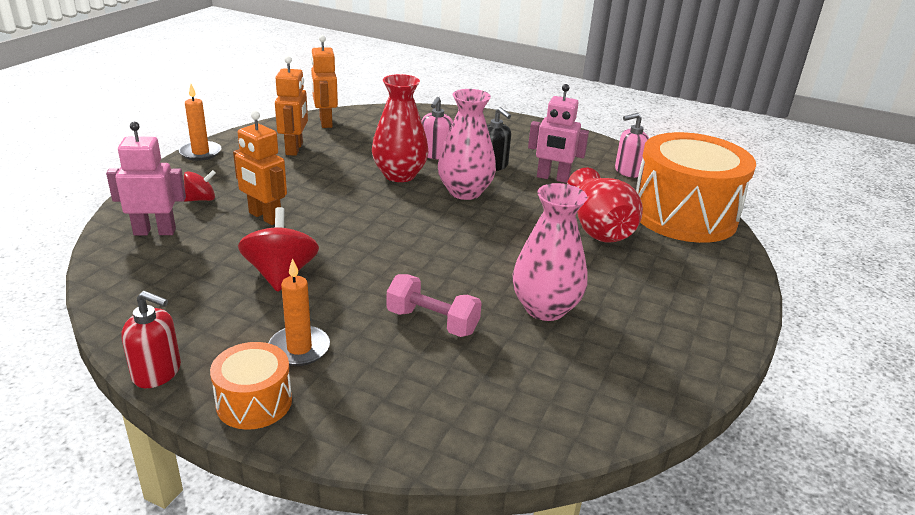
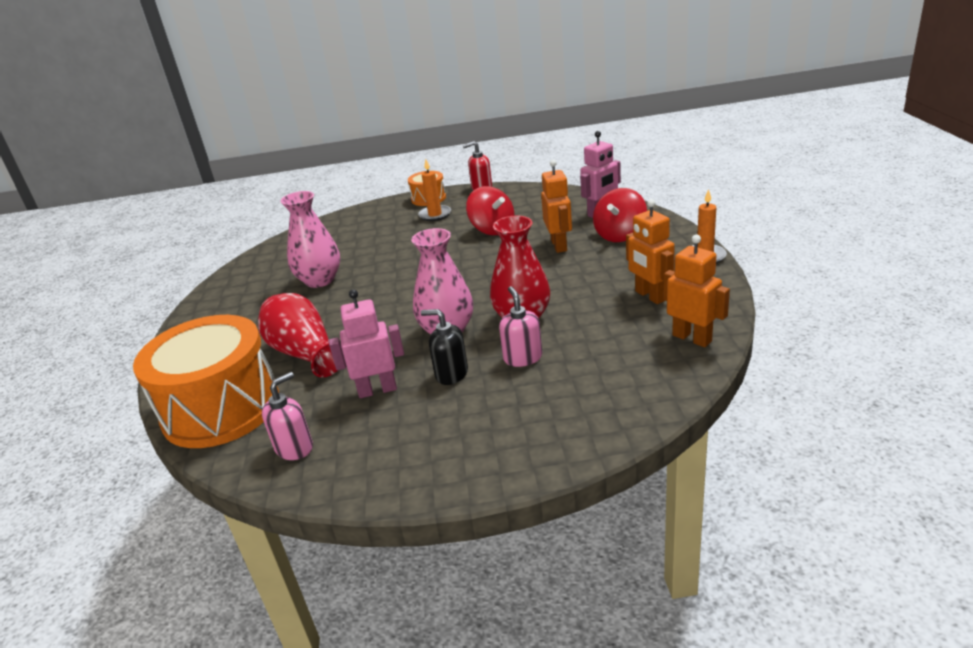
camera: 155 degrees right, 0 degrees up
(201, 199) = (620, 235): red spinning top -> red spinning top, size x1.76
(264, 217) = (559, 245): orange robot -> orange robot turned 75 degrees clockwise
(432, 322) = (381, 248): pink dumbbell -> none

